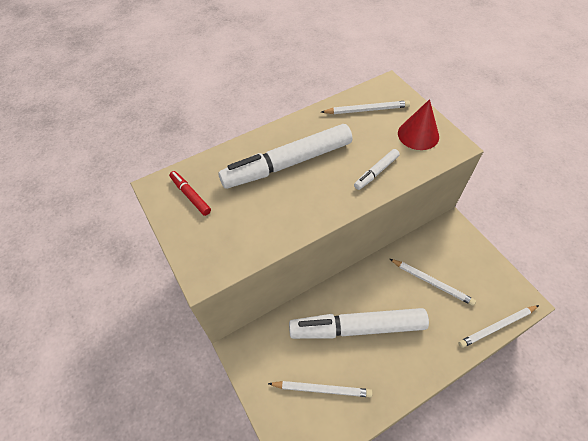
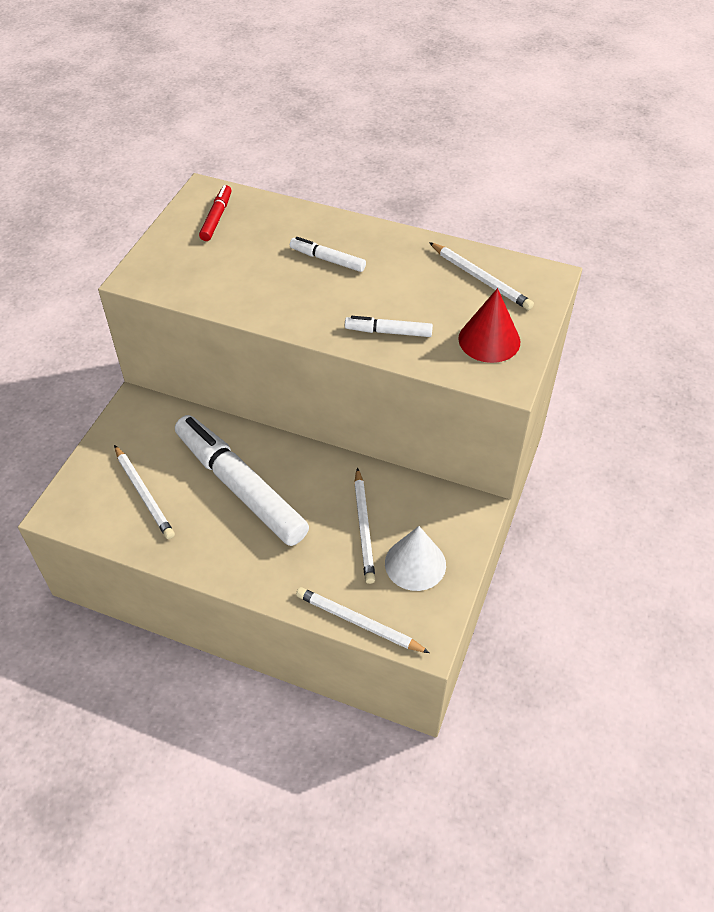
camera: 50 degrees right, 5 degrees down
(287, 164) = (327, 260): white marker -> white marker, size x0.44
(472, 274) = (415, 564): none -> white cone

